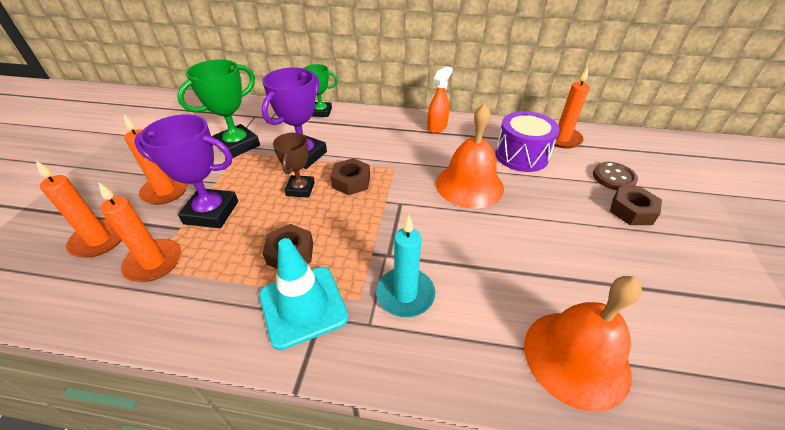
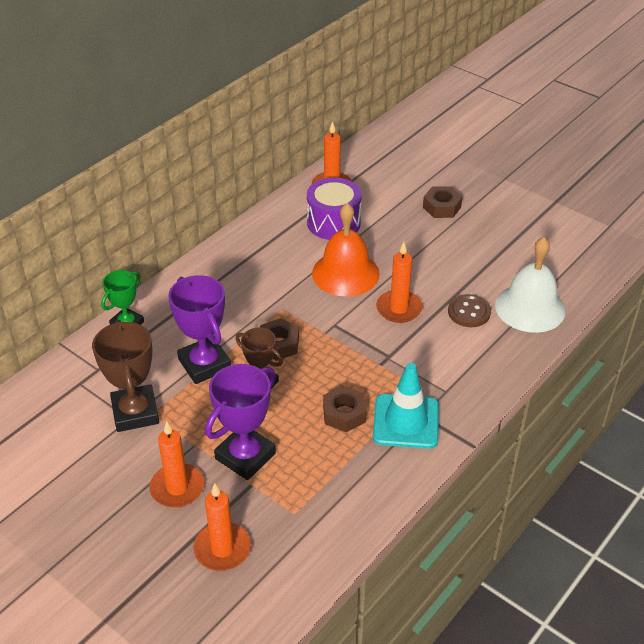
camera: 60 degrees left, 0 degrees up
(154, 262) = (288, 508): orange candle -> orange candle (399, 309)
(237, 145) = (135, 412): green trophy -> brown trophy
(405, 294) = (433, 362): turquoise candle -> none
(437, 127) = (242, 251): orange spray bottle -> none
(576, 357) = (530, 308): orange bell -> white bell
(614, 177) = (402, 191): brown button -> brown button (469, 312)

